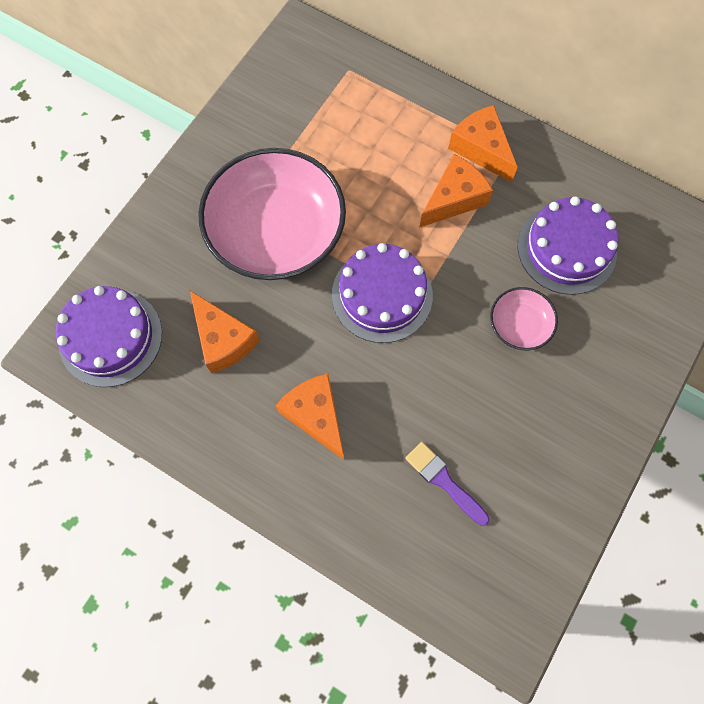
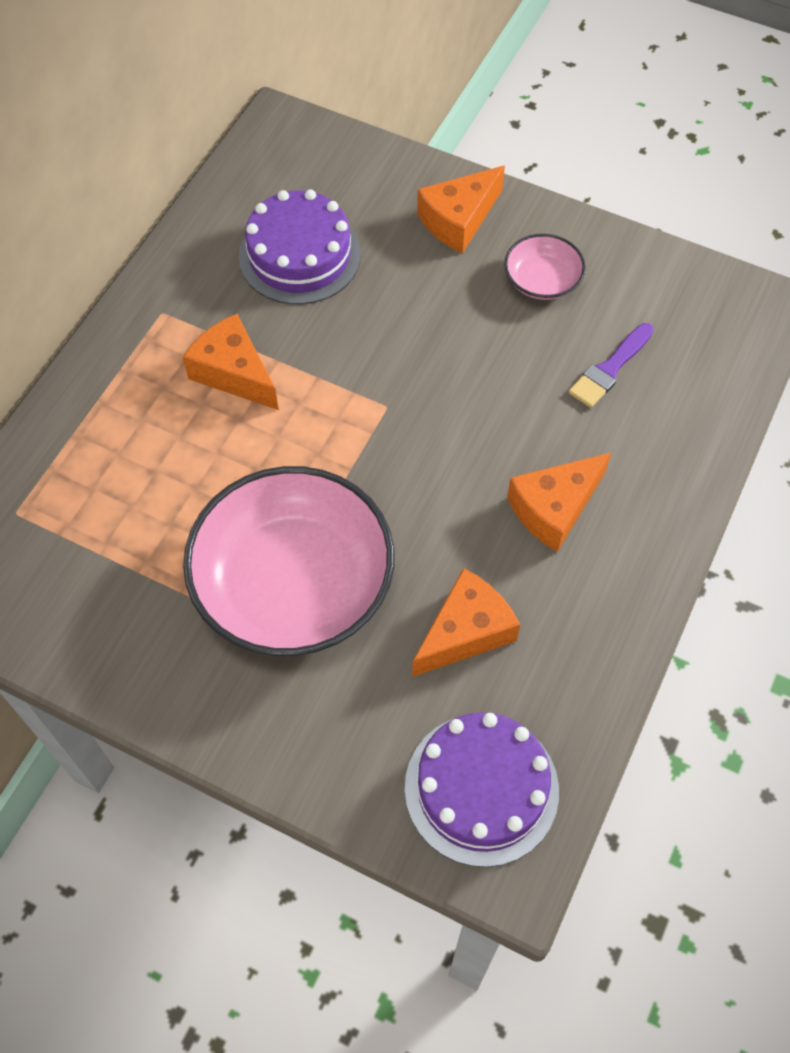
camera: 95 degrees left, 10 degrees down
(382, 295) = (380, 446): purple cake -> none
(481, 149) = (156, 345): orange cheese -> orange cheese (458, 220)
(519, 324) = (405, 300): pink bowl -> pink bowl (542, 280)

